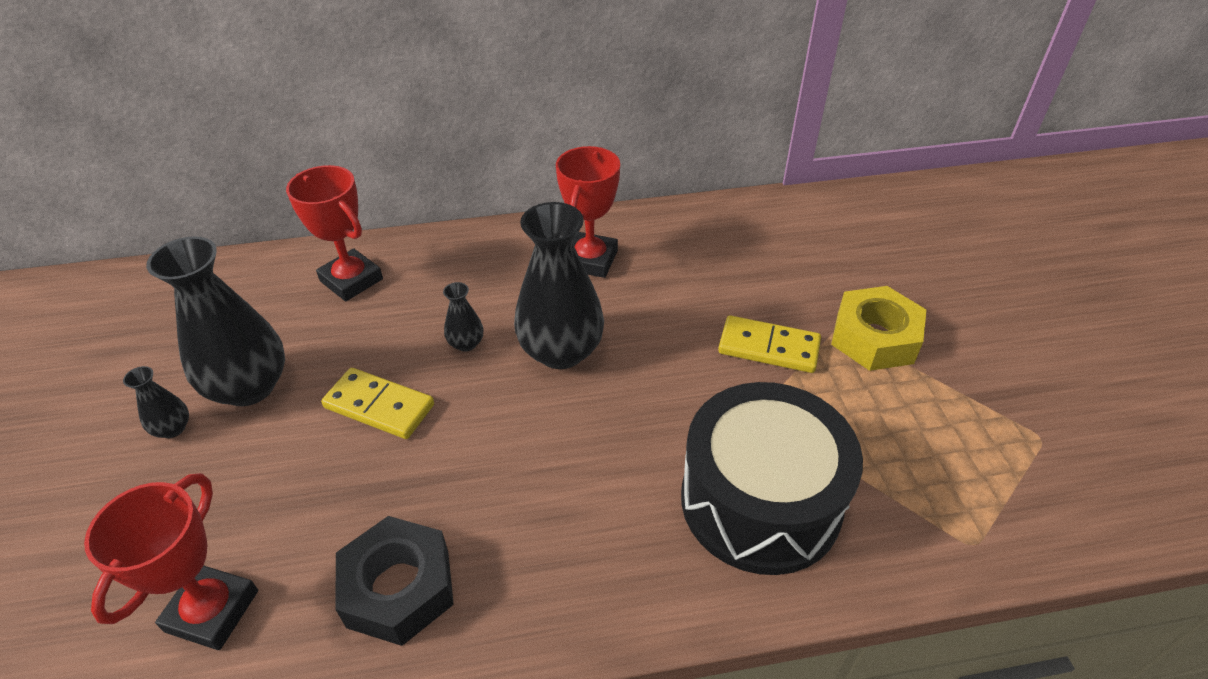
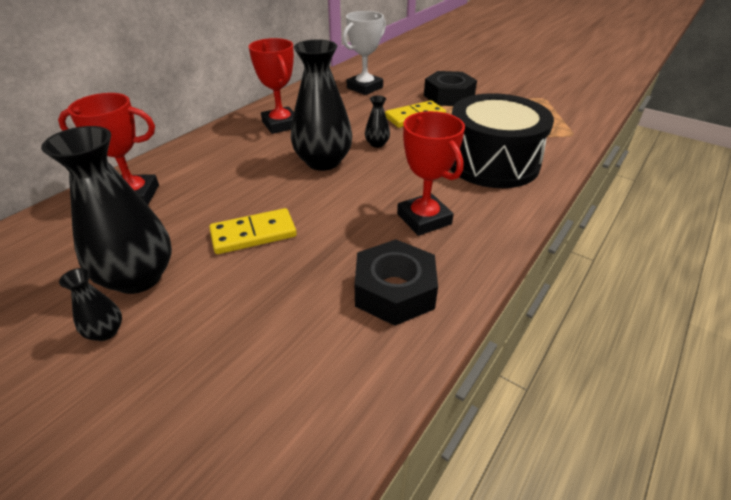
camera: 45 degrees left, 5 degrees down
(212, 611) = (300, 383): red trophy -> red trophy (424, 219)
(466, 343) = (264, 184): black vase -> black vase (377, 144)
(772, 251) = (364, 88): none -> white trophy
(874, 338) = (449, 96): yellow nut -> black nut

